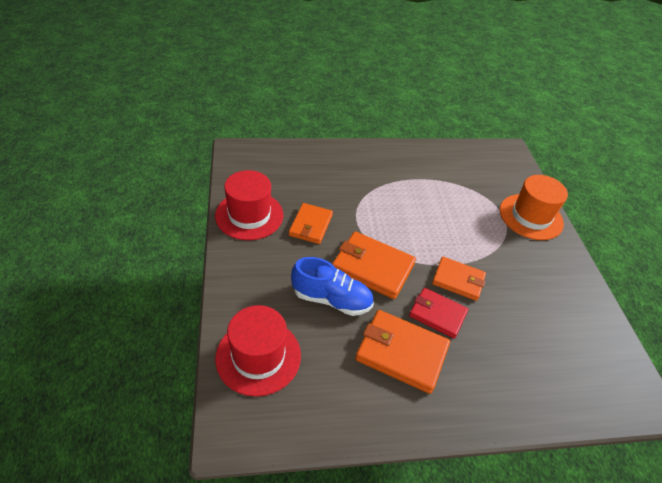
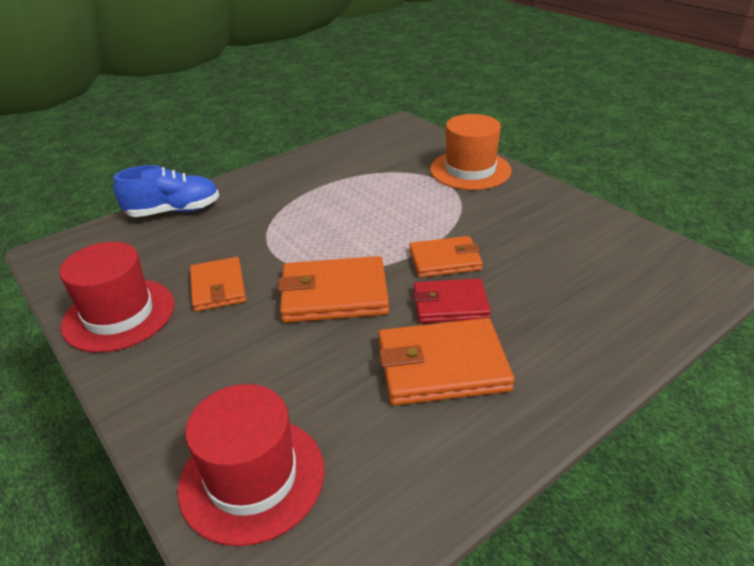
camera: 25 degrees left, 10 degrees down
(331, 299) = (307, 354): blue shoe -> blue shoe (174, 211)

